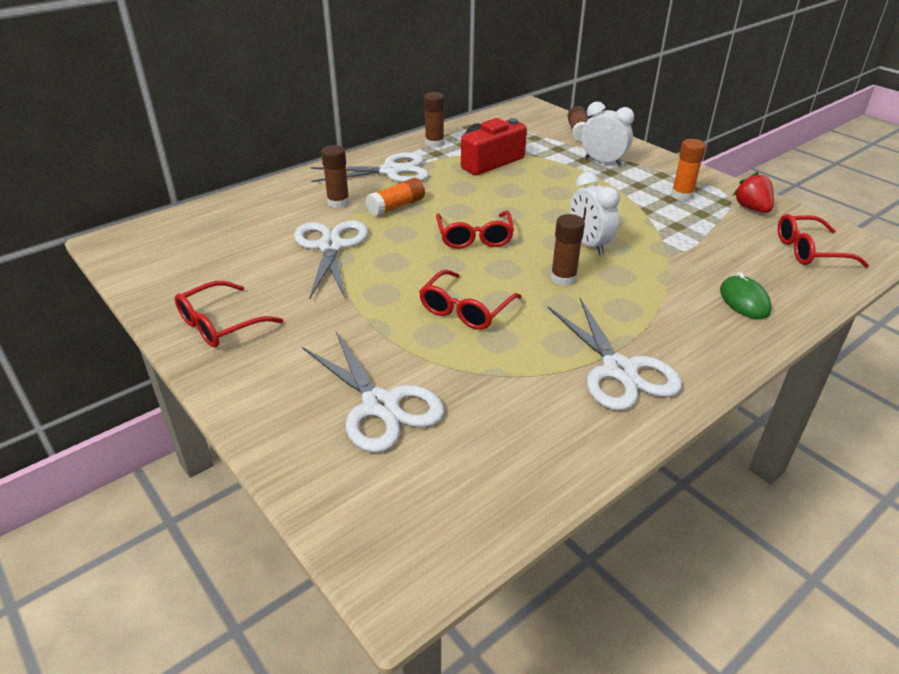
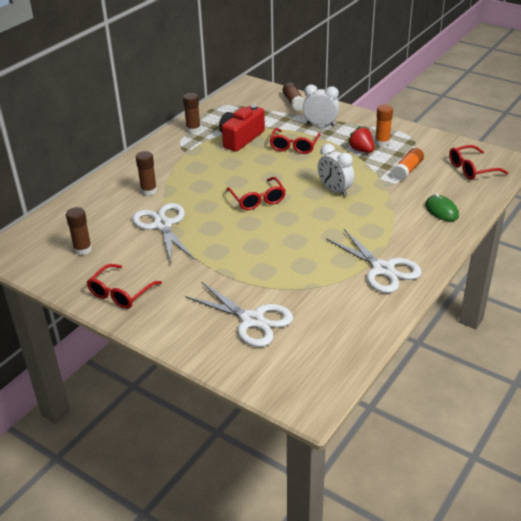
camera: 15 degrees left, 0 degrees up
(390, 171) = (173, 159): white scissors -> none
(396, 206) = (192, 186): orange glue stick -> orange glue stick (407, 170)
(465, 310) = (275, 251): red glasses -> red glasses (294, 146)
(563, 278) = (327, 217): brown glue stick -> brown glue stick (83, 249)
(752, 208) = (429, 144): red strawberry -> red strawberry (361, 150)

